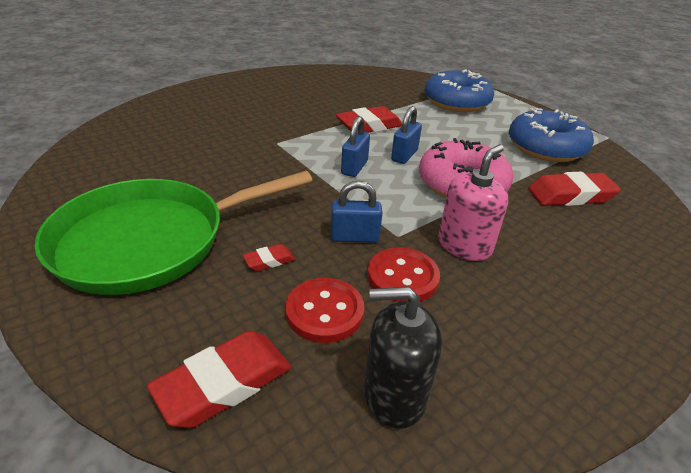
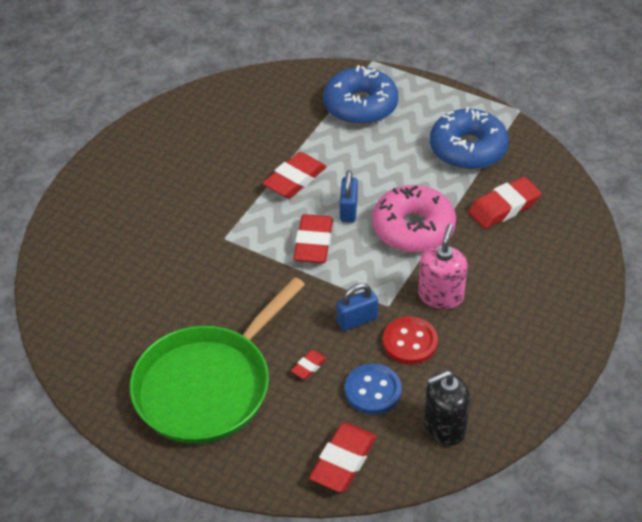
camera: 20 degrees left, 10 degrees up
(324, 311) = (372, 390): red button -> blue button
(354, 167) = (313, 243): blue padlock -> red eraser

